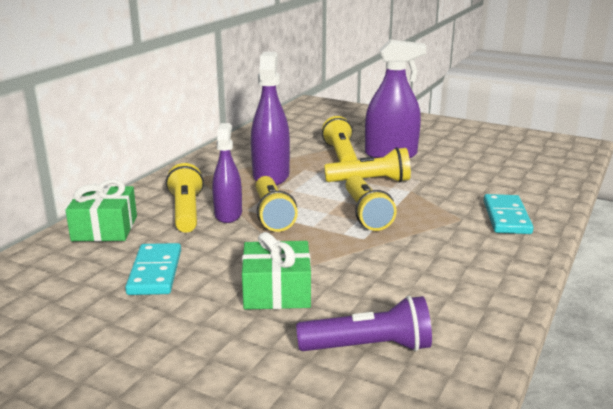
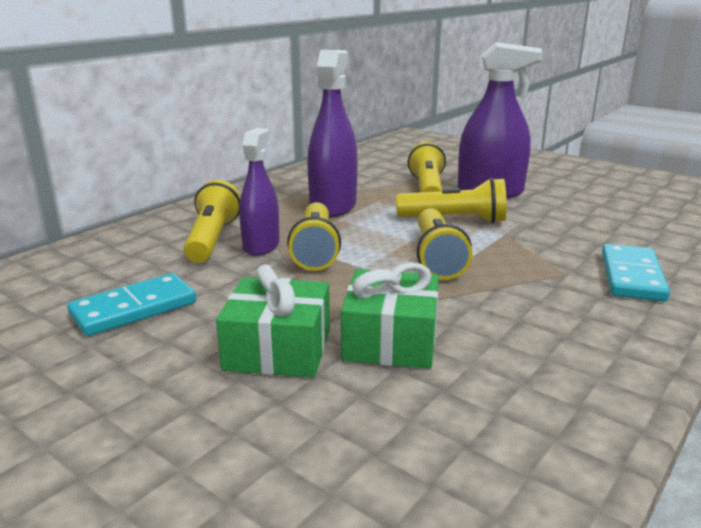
camera: 10 degrees right, 0 degrees up
(105, 228) = (106, 251): green gift -> green gift (390, 340)
(155, 272) = (134, 309): turquoise domino -> turquoise domino turned 45 degrees clockwise
(368, 347) = (378, 450): purple flashlight -> none

